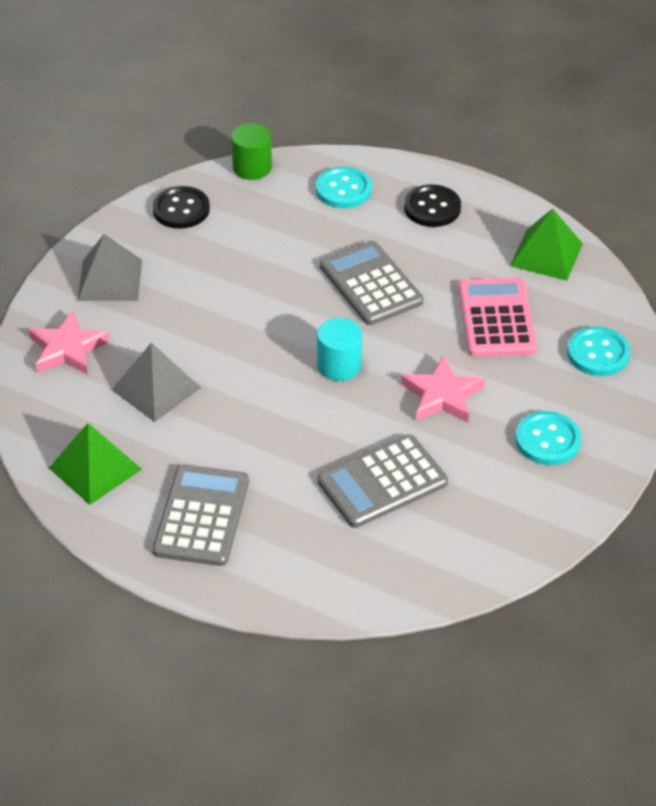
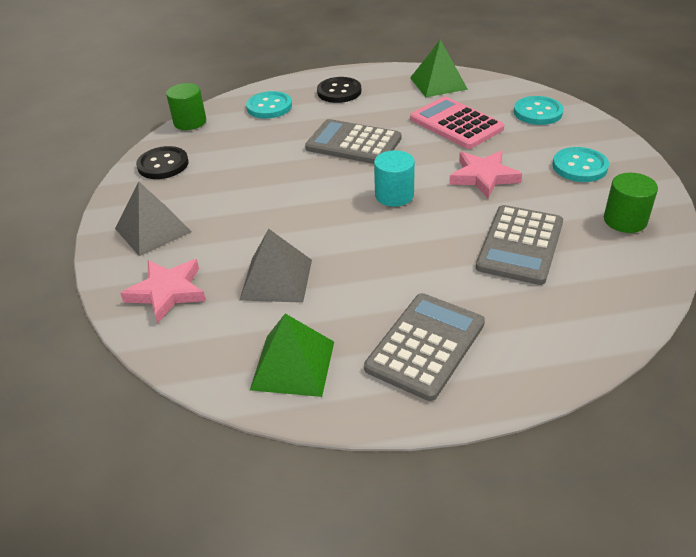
camera: 35 degrees left, 5 degrees down
(201, 516) = (425, 346): grey calculator -> grey calculator turned 60 degrees clockwise
(507, 518) = (625, 220): none -> green cylinder

